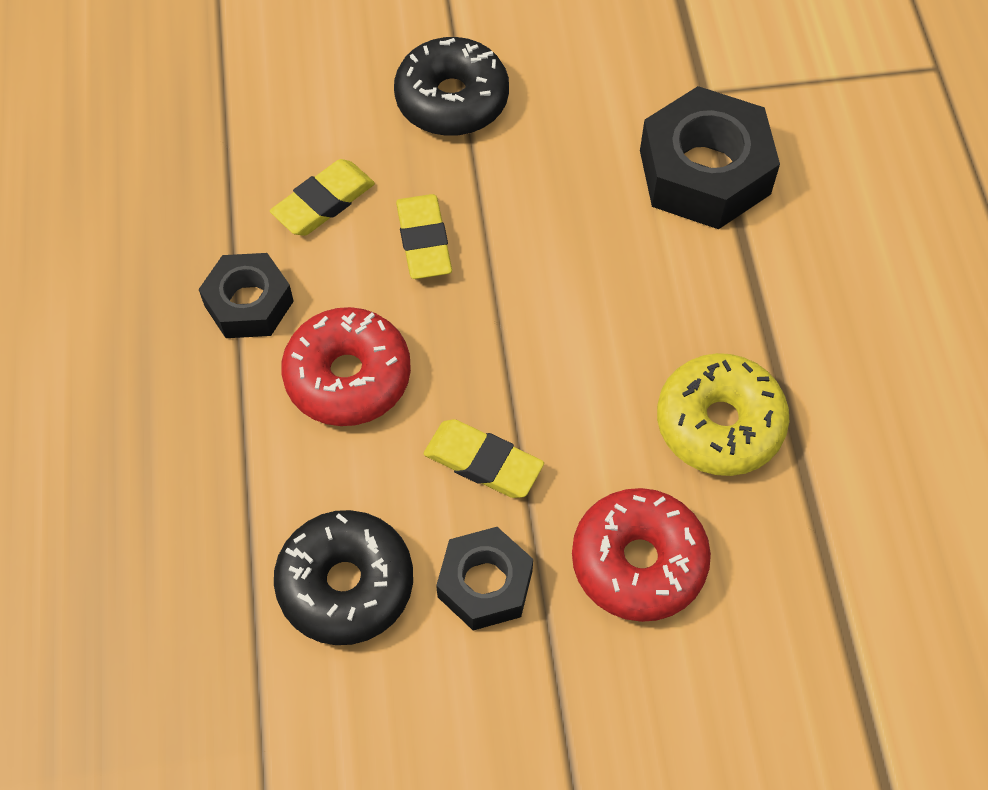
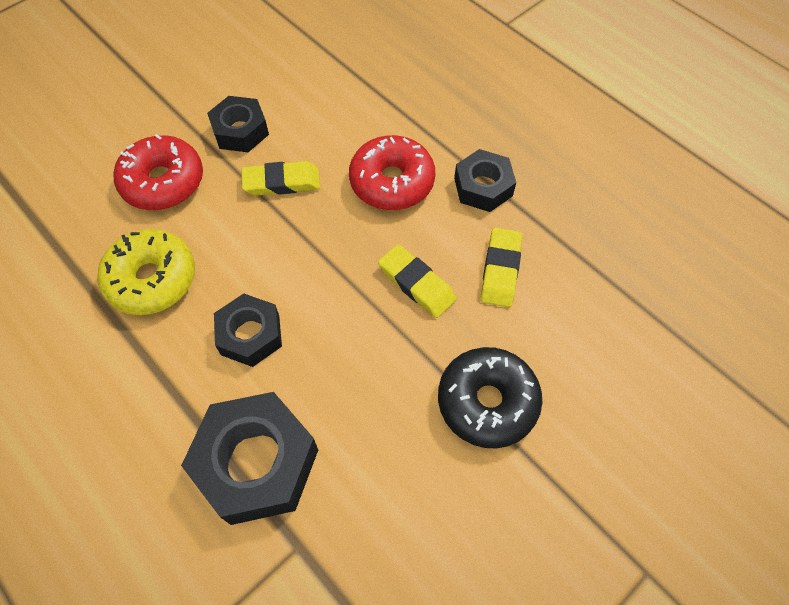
camera: 145 degrees right, 0 degrees up
(346, 584) = (310, 96): black donut -> none
(640, 292) = (250, 335): none -> black nut

